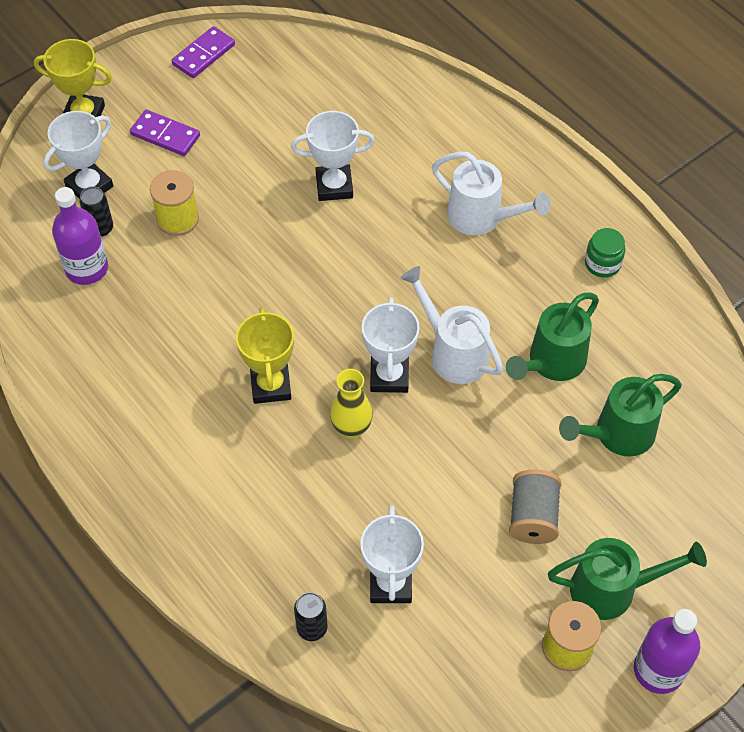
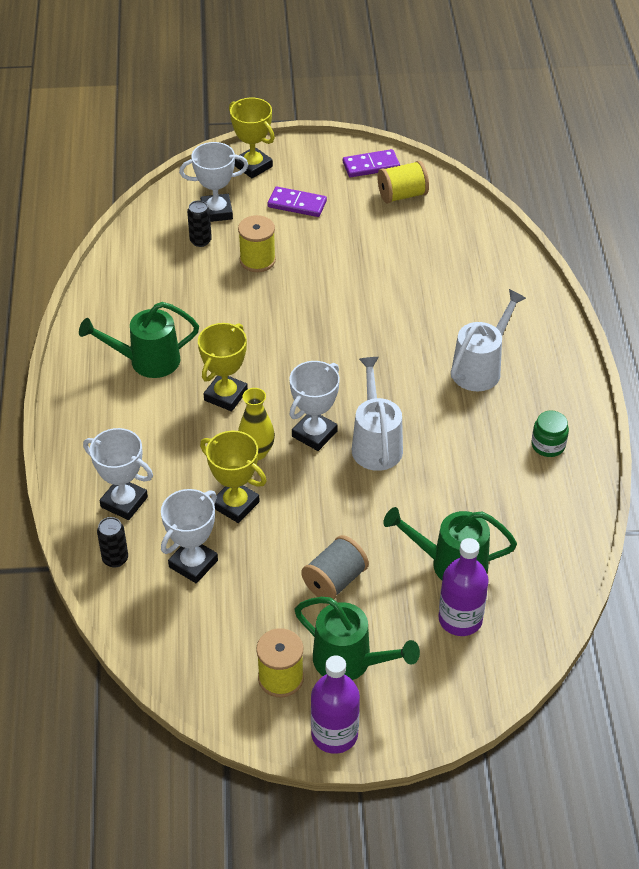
camera: 35 degrees right, 10 degrees down
(87, 268) = (169, 261): purple bottle -> purple bottle (460, 619)
(165, 135) = (297, 204): purple domino -> purple domino turned 45 degrees counterclockwise
(260, 72) = (402, 195): none -> yellow spool
(334, 186) = (388, 293): white trophy -> white trophy (124, 502)
(378, 496) = (235, 504): none -> yellow trophy
(482, 218) = (481, 368): white watering can -> white watering can turned 120 degrees counterclockwise
(551, 363) = (444, 489): green watering can -> green watering can (146, 361)

